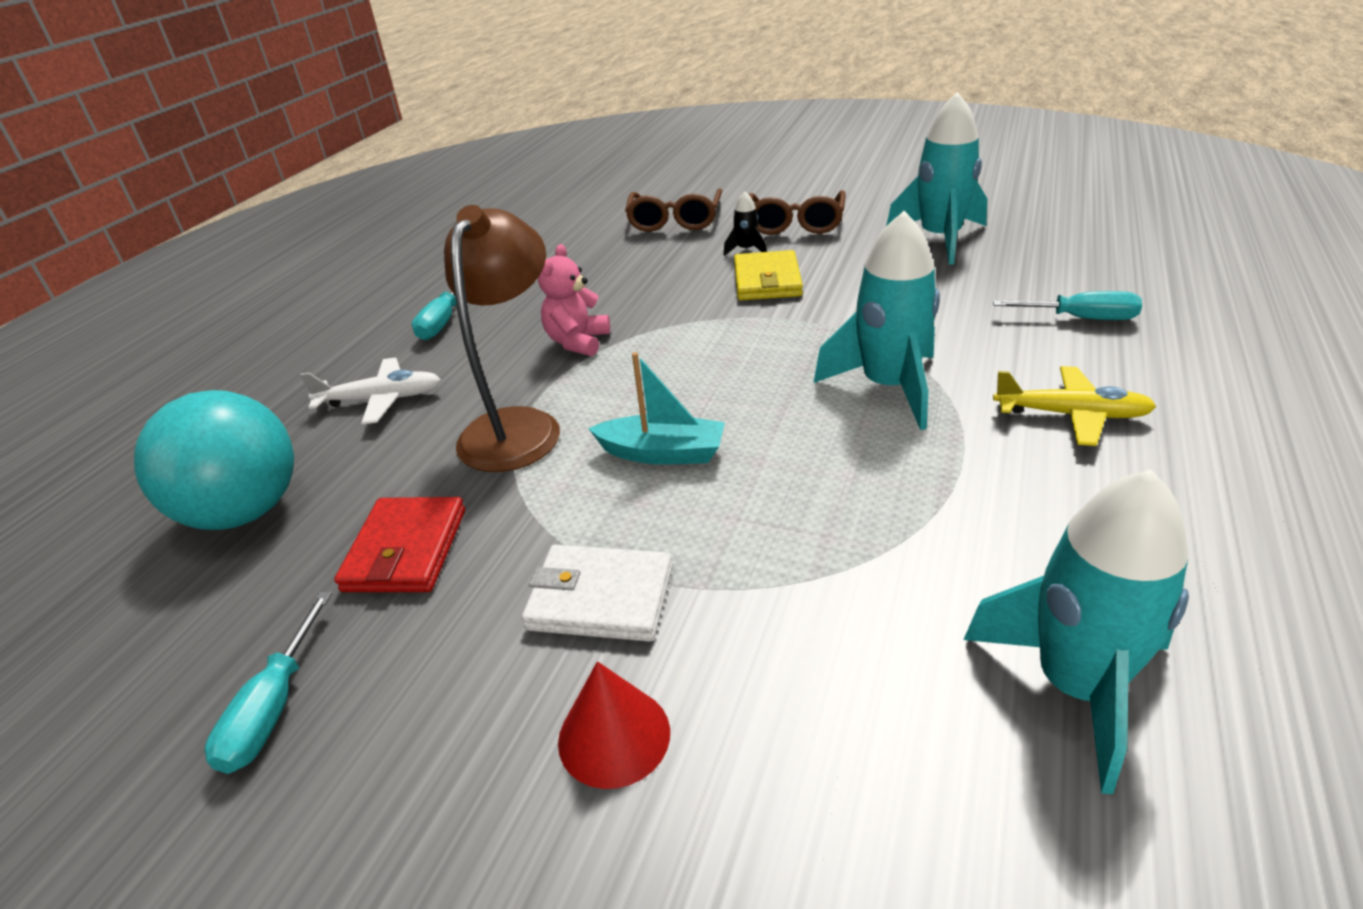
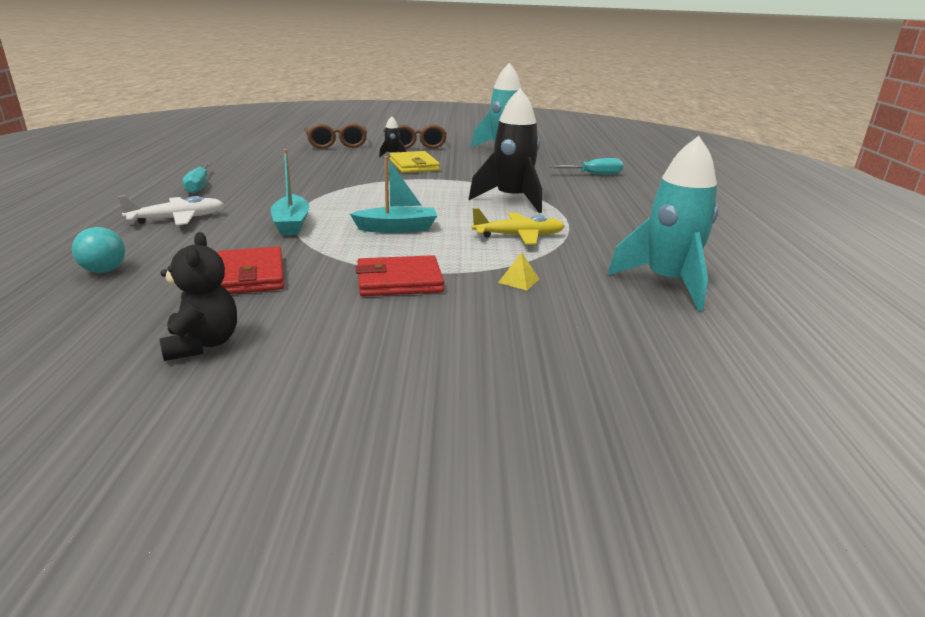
camera: 25 degrees left, 10 degrees down
(245, 511) = (104, 270): turquoise ball -> turquoise ball, size x0.46
(273, 708) = (202, 344): turquoise screwdriver -> black teddy bear
(518, 426) = (291, 224): brown lamp -> turquoise boat
(577, 342) = (307, 191): pink teddy bear -> none
(601, 598) = (399, 281): white wallet -> red wallet
(614, 736) = (445, 325): red cone -> none
(792, 629) = (518, 280): none -> yellow pyramid
(888, 387) = (512, 200): turquoise rocket -> black rocket
(1070, 415) = (610, 204): yellow plane -> yellow plane (518, 236)

